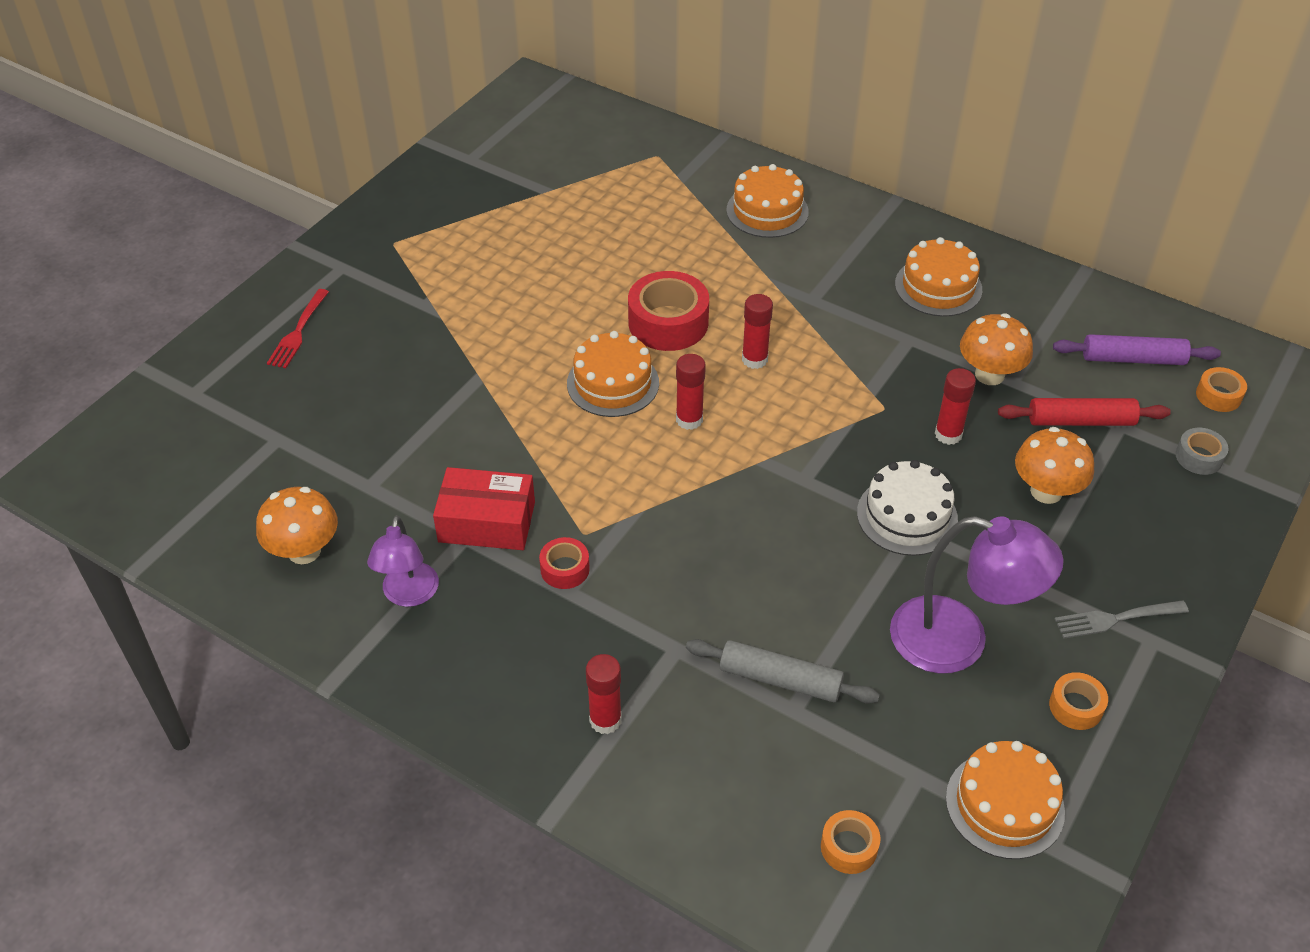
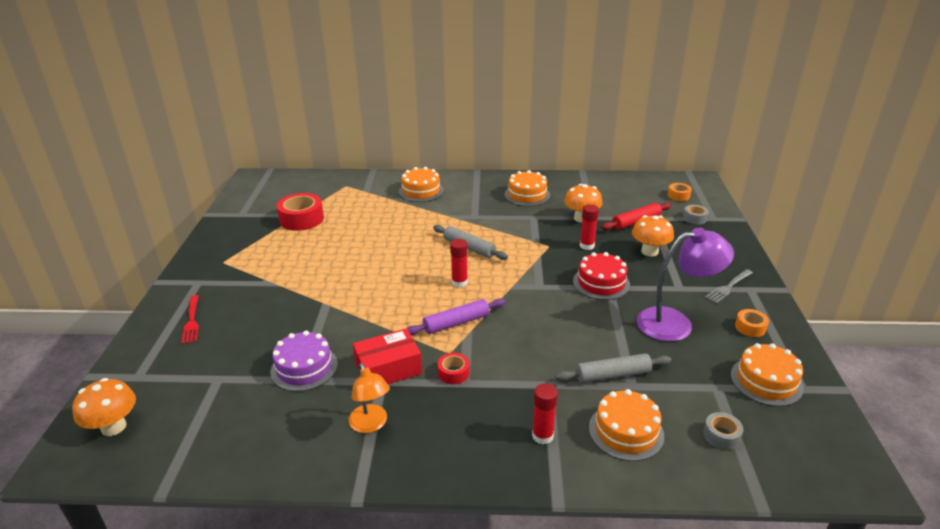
camera: 30 degrees left, 15 degrees down
(304, 551) = (282, 430): orange mushroom -> orange mushroom (113, 427)
(386, 470) = (304, 368): none -> purple cake
(408, 595) = (371, 424): purple lamp -> orange lamp
(613, 383) = (405, 281): orange cake -> orange cake (626, 431)
(668, 323) = (411, 247): red tape -> red tape (301, 219)
(754, 359) = (469, 248): red glue stick -> grey rolling pin
(849, 847) = (721, 435): orange tape -> grey tape
(907, 516) = (601, 283): white cake -> red cake
(1133, 359) = (633, 194): purple rolling pin -> purple rolling pin (456, 323)

